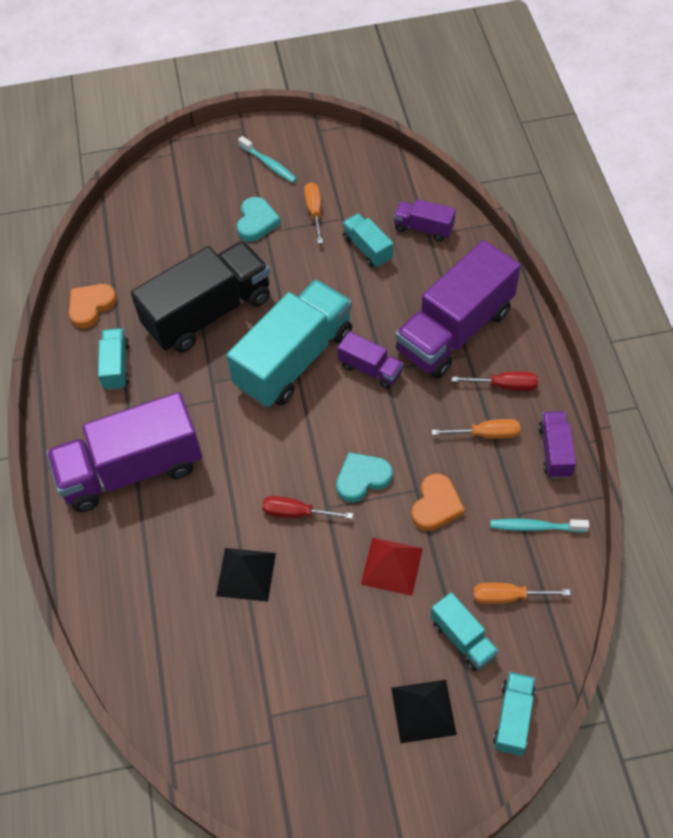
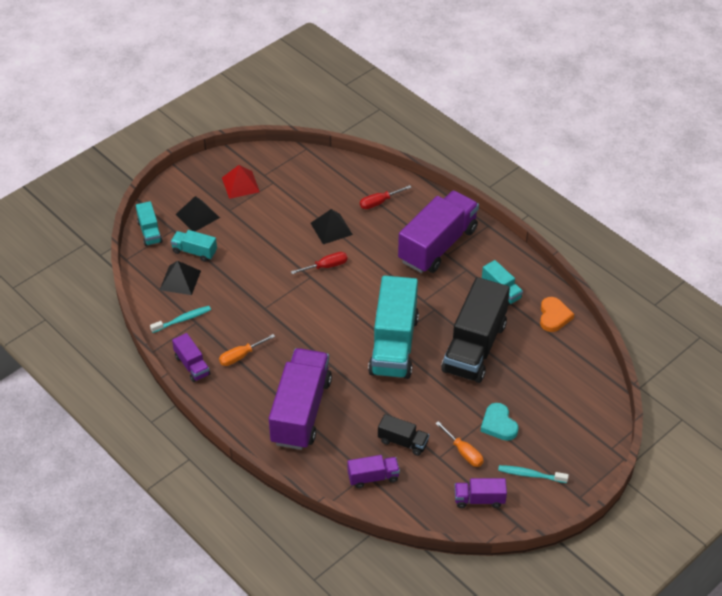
camera: 145 degrees right, 10 degrees down
(362, 478) = (301, 299): turquoise heart -> none
(367, 248) = (403, 442): turquoise truck -> black truck
(370, 369) = (340, 361): purple truck -> purple truck (479, 499)
(391, 566) = (254, 266): red pyramid -> red pyramid (240, 184)
(436, 505) = (248, 305): orange heart -> none
(504, 385) = (246, 391): red screwdriver -> red screwdriver (379, 202)
(508, 597) = (180, 280): orange screwdriver -> black pyramid

